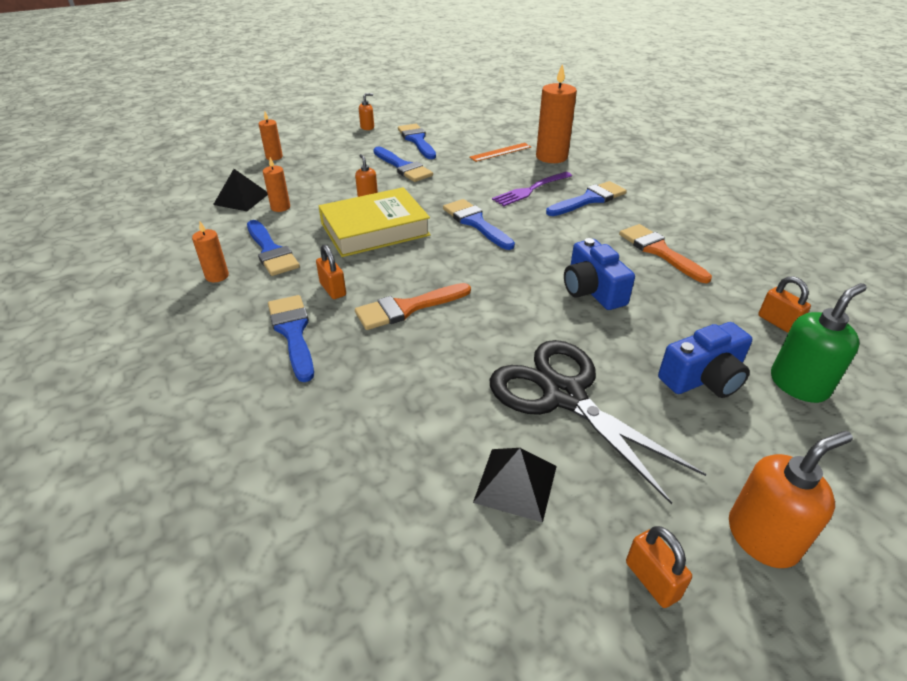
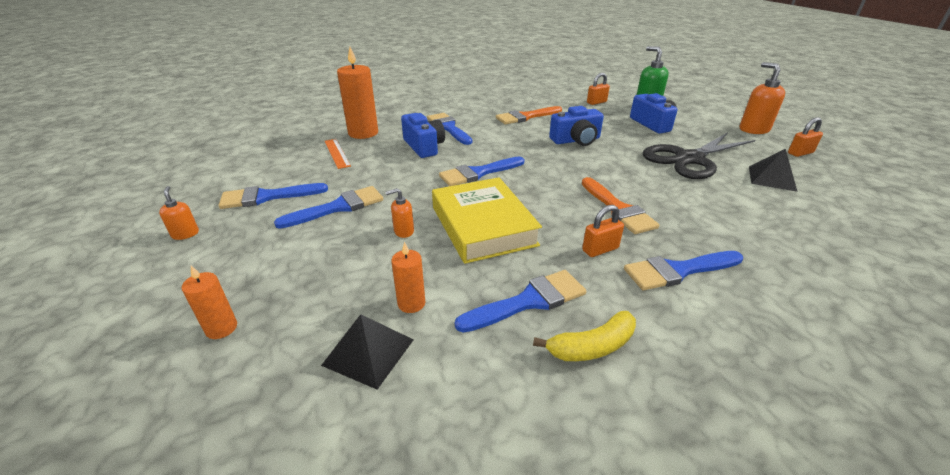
camera: 85 degrees left, 5 degrees down
(217, 276) = (591, 346): orange candle -> yellow banana
(530, 190) = (424, 146): purple fork -> blue camera

